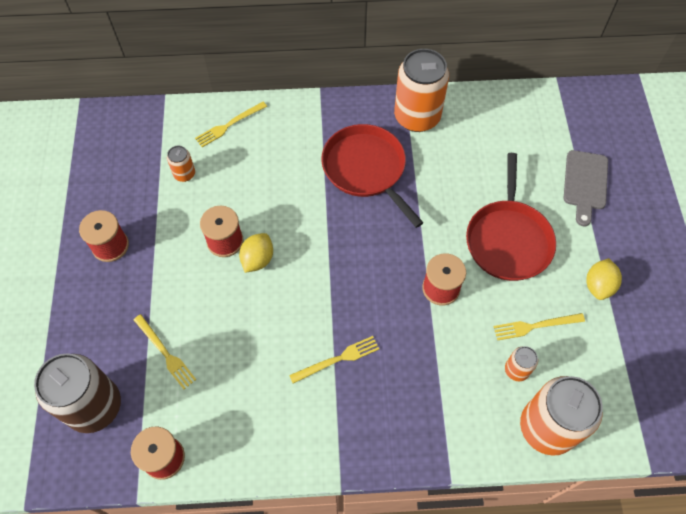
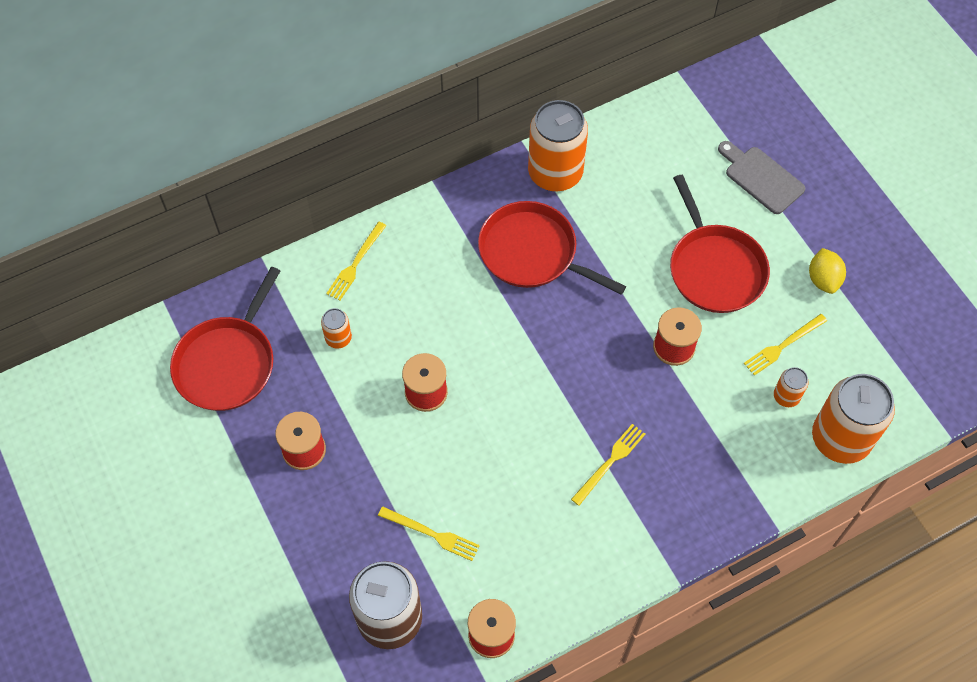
camera: 25 degrees left, 0 degrees up
(96, 159) = (228, 363): none -> red pan
(258, 259) = (472, 397): yellow lemon -> none
(585, 183) = (761, 178): grey cutting board -> grey cutting board turned 150 degrees clockwise

